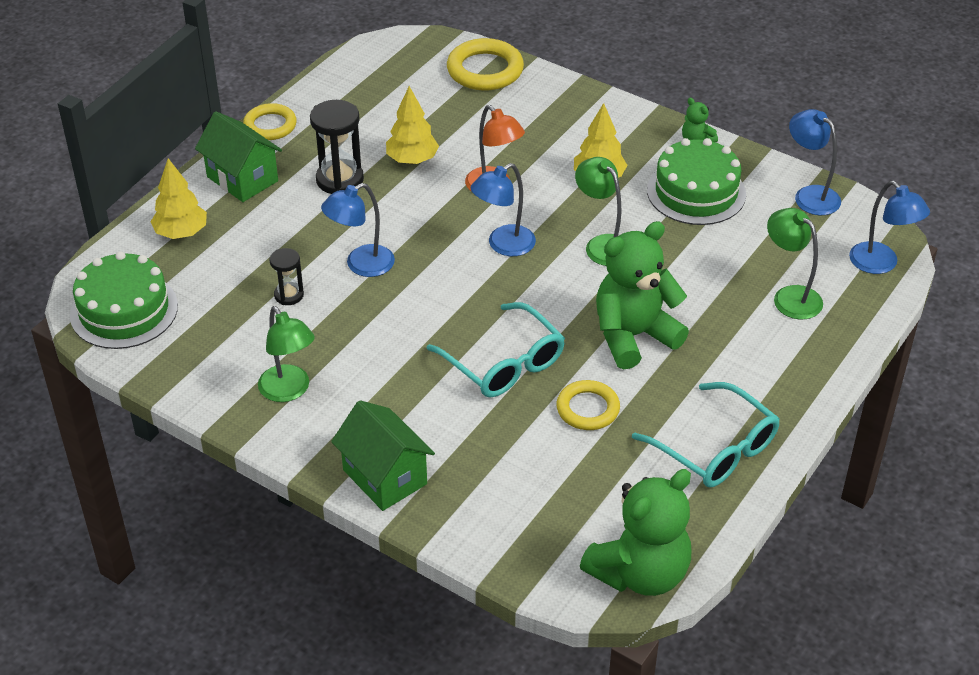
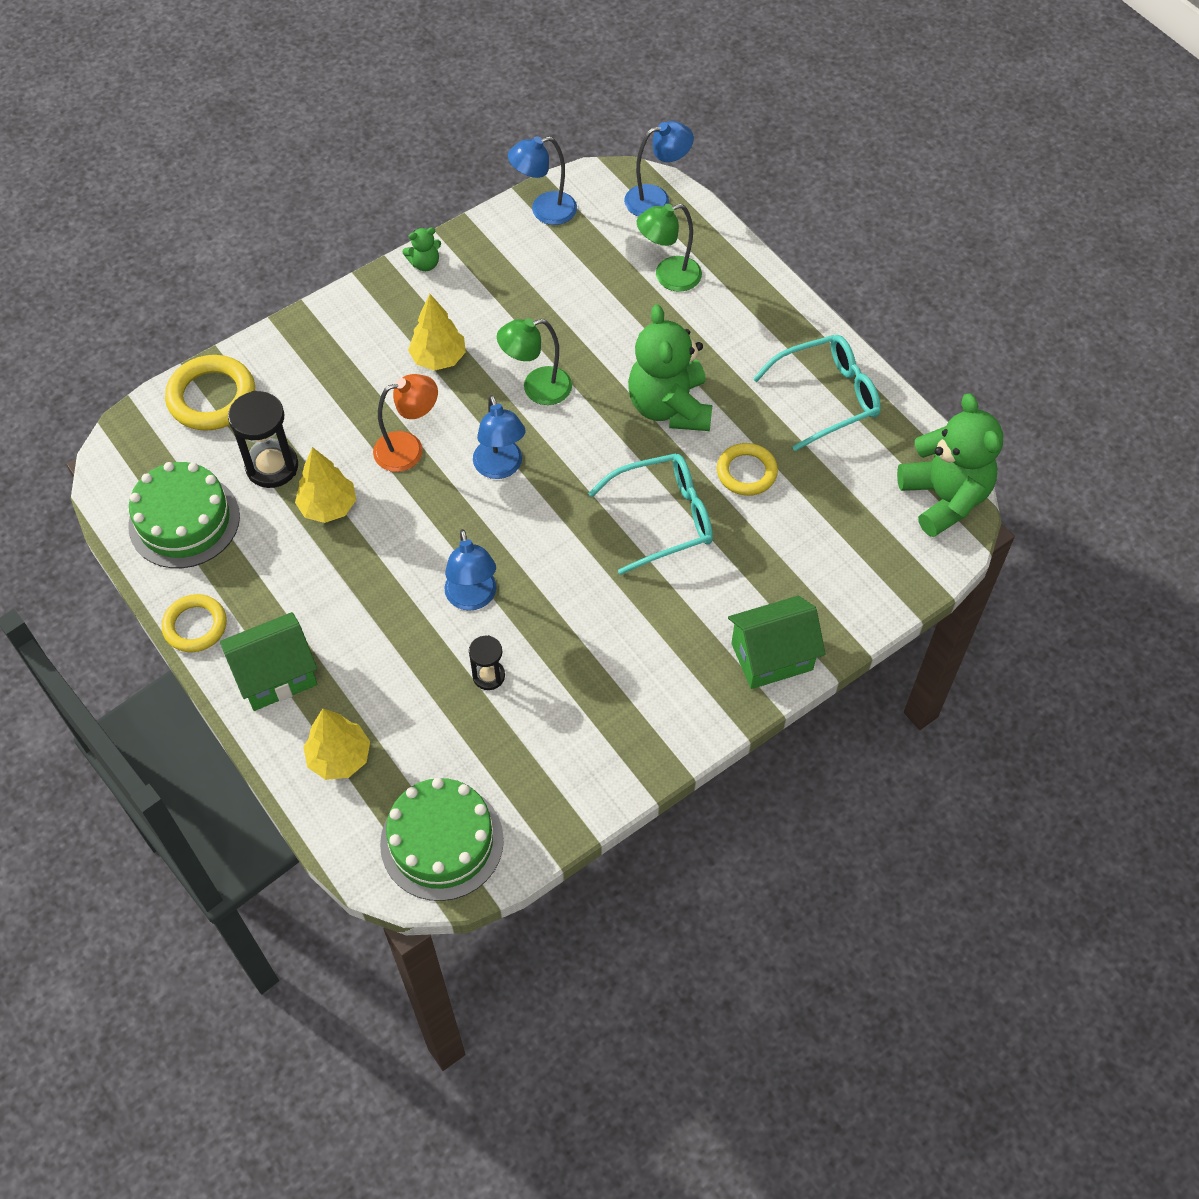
camera: 70 degrees left, 15 degrees up
(289, 391) = (628, 709): green lamp -> none
(340, 180) = (326, 582): black hourglass -> black hourglass (272, 466)
(696, 192) = (498, 291): green cake -> green cake (184, 521)

